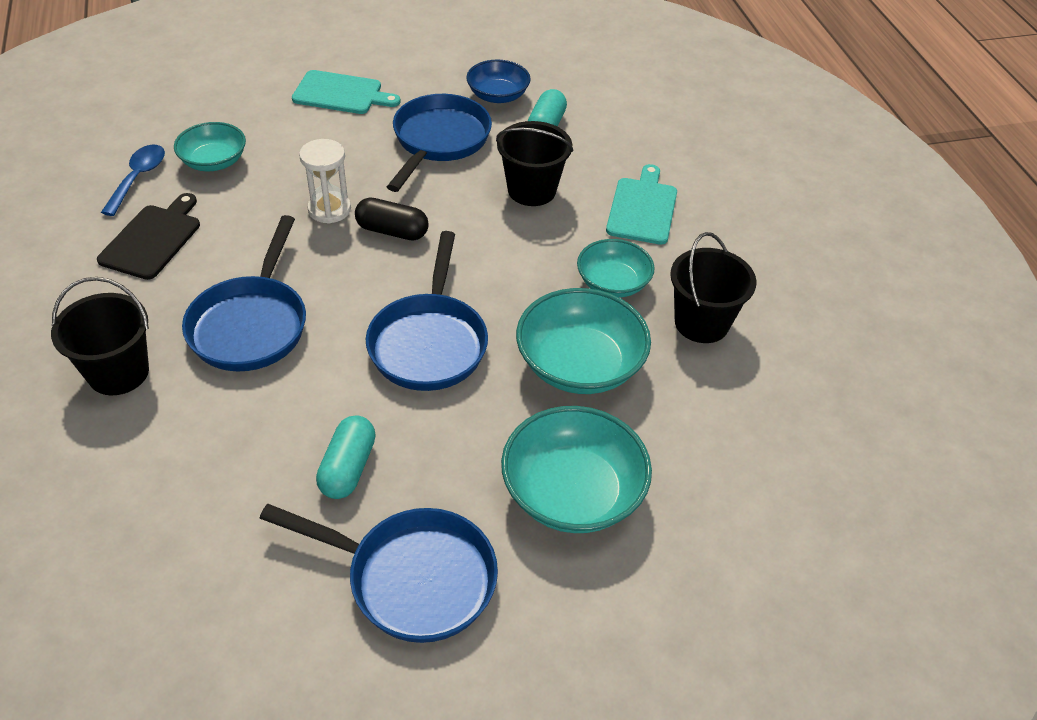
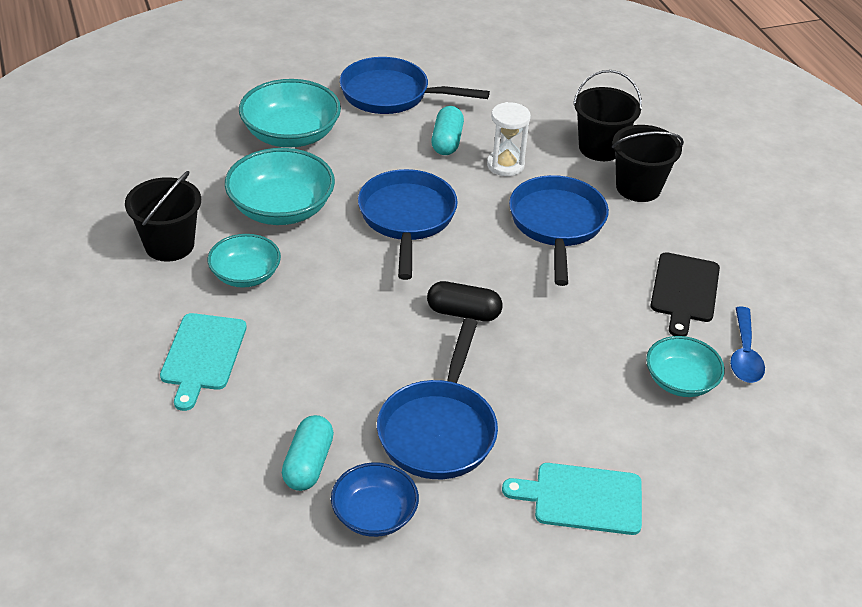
camera: 175 degrees right, 5 degrees down
(329, 209) = (533, 332): white hourglass -> white hourglass (505, 165)
(531, 190) = (324, 369): black bucket -> black bucket (600, 148)

